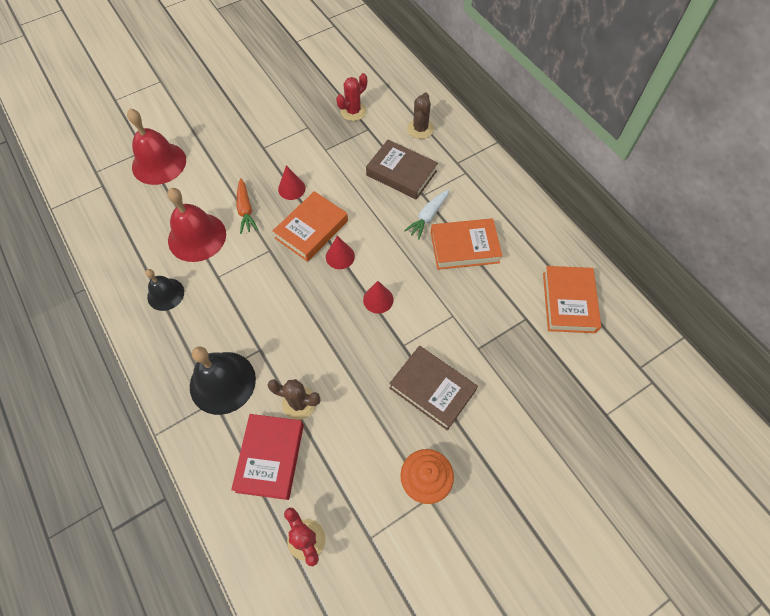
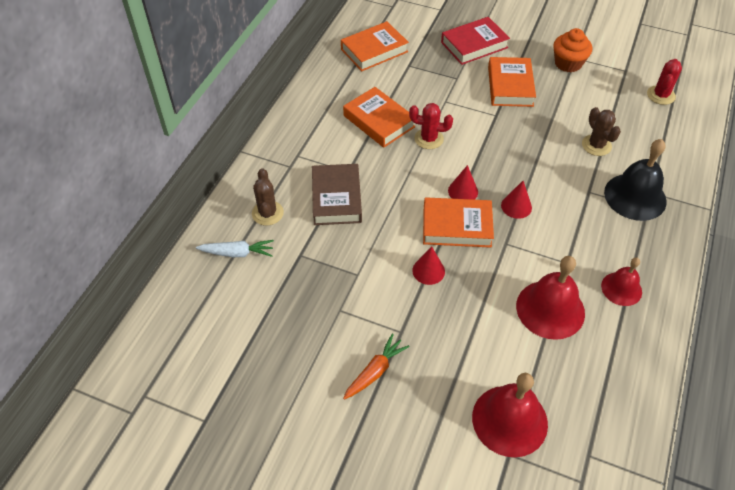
camera: 125 degrees left, 10 degrees down
(165, 294) = (621, 288): black bell -> red bell
(245, 210) = (486, 291): orange carrot -> orange carrot (375, 371)
(270, 457) = (644, 138): red book -> red book (474, 45)
(353, 111) = (285, 282): red cactus -> red cactus (429, 139)
(378, 299) = (476, 147): red cone -> red cone (516, 206)
(420, 129) = (267, 213): brown cactus -> brown cactus turned 75 degrees counterclockwise
(428, 217) = (369, 156): white carrot -> white carrot (237, 253)
(432, 389) = (510, 86): brown book -> orange book

